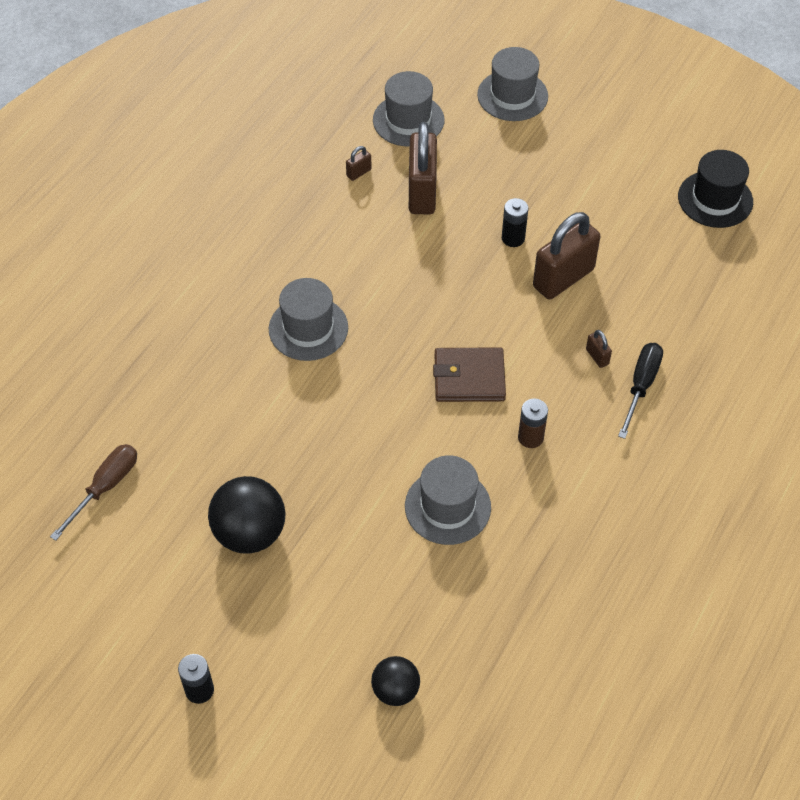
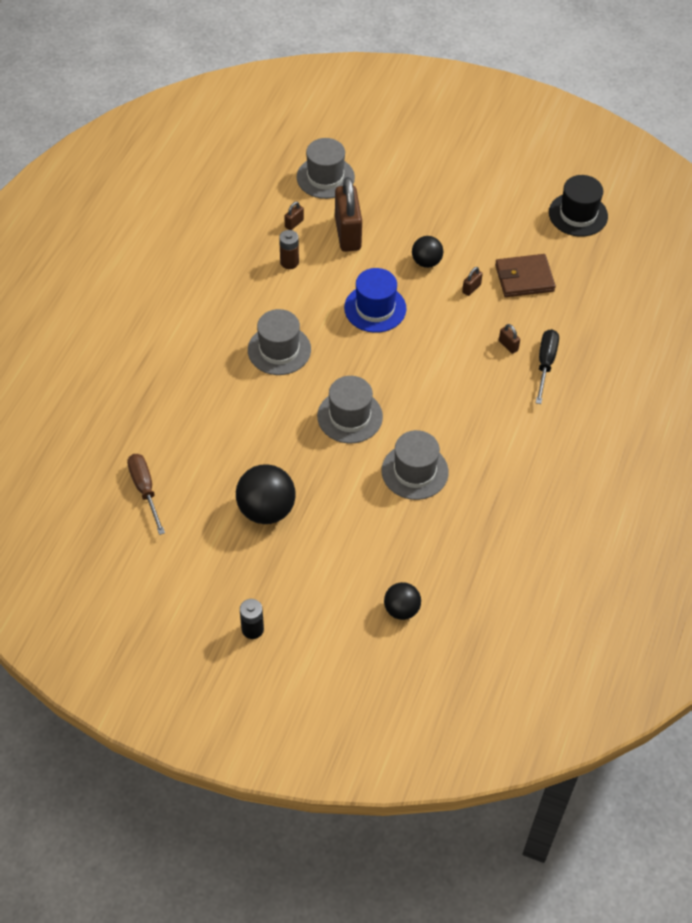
camera: 10 degrees left, 0 degrees up
(105, 487) = (145, 490): brown screwdriver -> brown screwdriver turned 45 degrees counterclockwise
(437, 289) = (375, 308): none -> blue hat
(469, 378) = (412, 373): brown wallet -> brown wallet (524, 278)
(512, 95) = (405, 149): grey hat -> grey hat (350, 416)
(513, 238) = (426, 262): black battery -> black ball
(530, 437) = (468, 412): brown battery -> brown battery (289, 262)
(563, 278) = (471, 288): brown padlock -> brown padlock, size x0.41

